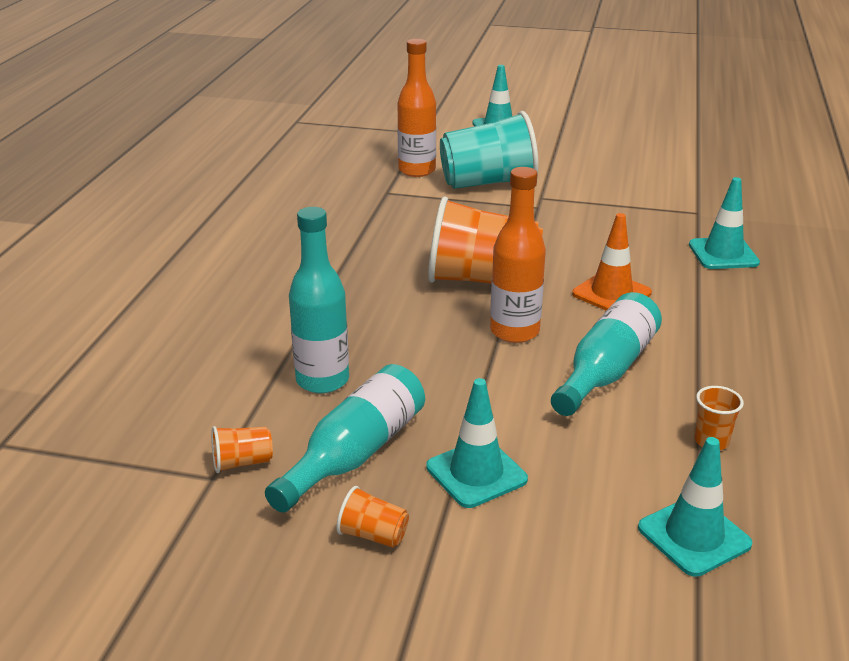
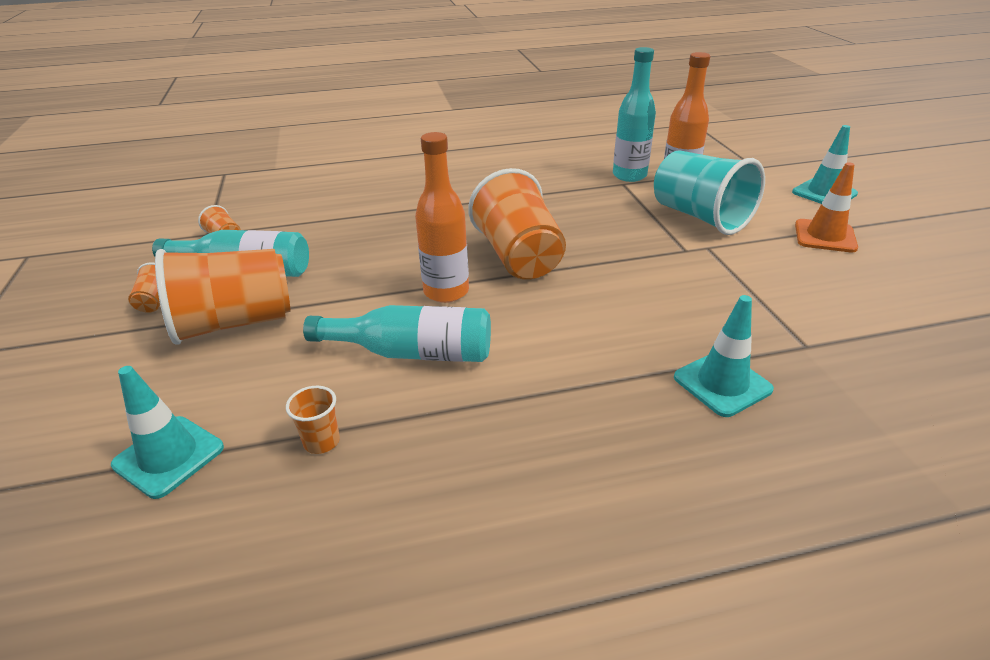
camera: 65 degrees right, 5 degrees up
(322, 380) = (328, 236): turquoise bottle -> turquoise bottle (629, 175)
(476, 473) = (234, 323): turquoise traffic cone -> orange cup
(611, 293) = (556, 326): orange traffic cone -> orange traffic cone (825, 236)

